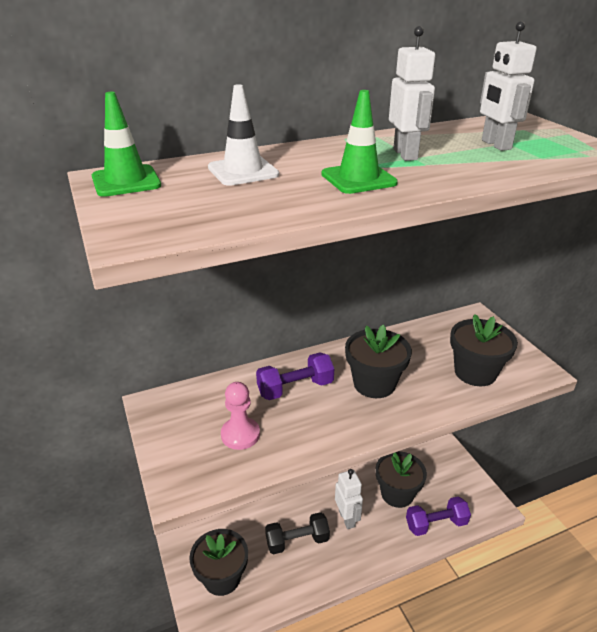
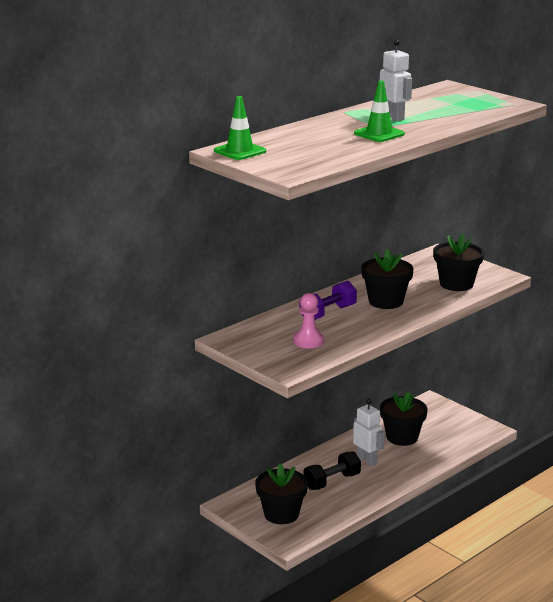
camera: 20 degrees left, 10 degrees down
(243, 171) = (304, 138): white traffic cone -> none
(436, 524) = (445, 448): purple dumbbell -> none
(495, 145) = (445, 105): white robot -> none

